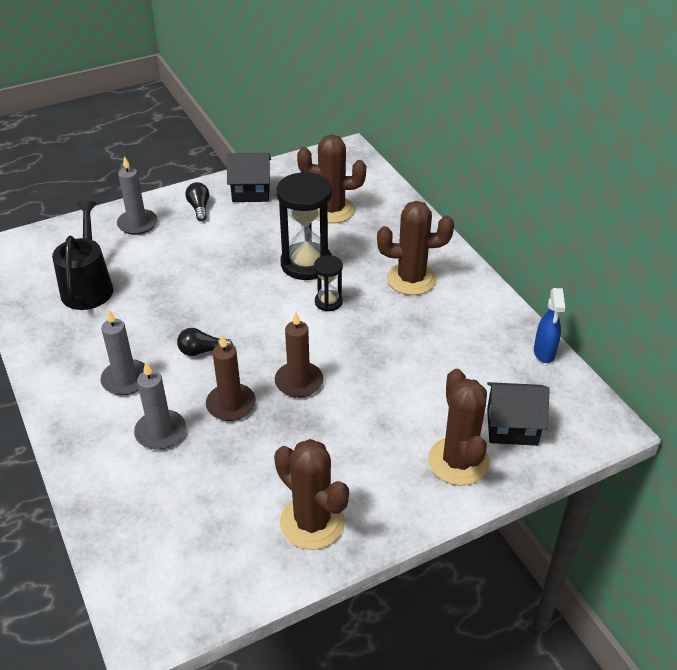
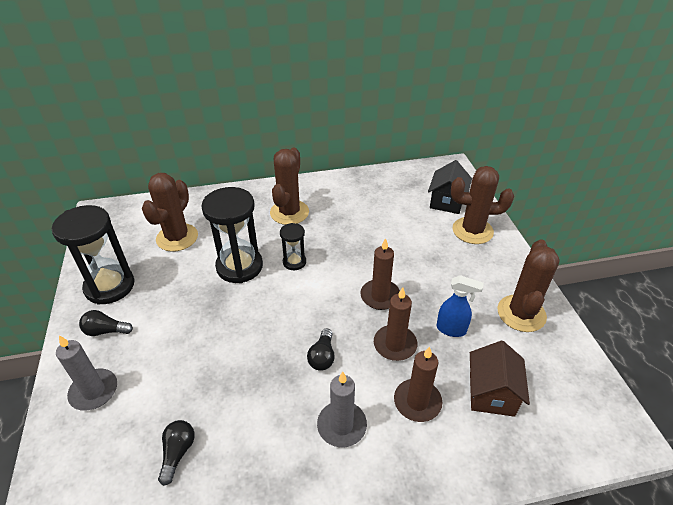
camera: 75 degrees left, 0 degrees up
(88, 286) = (178, 453): black watering can -> black light bulb
(160, 432) = (417, 402): grey candle -> brown candle
(182, 495) = (491, 393): none -> brown house
(251, 192) = (110, 286): black house -> black hourglass
(312, 522) = (521, 313): brown cactus -> brown cactus turned 45 degrees counterclockwise
(544, 353) = (387, 173): blue spray bottle -> blue spray bottle (451, 329)

